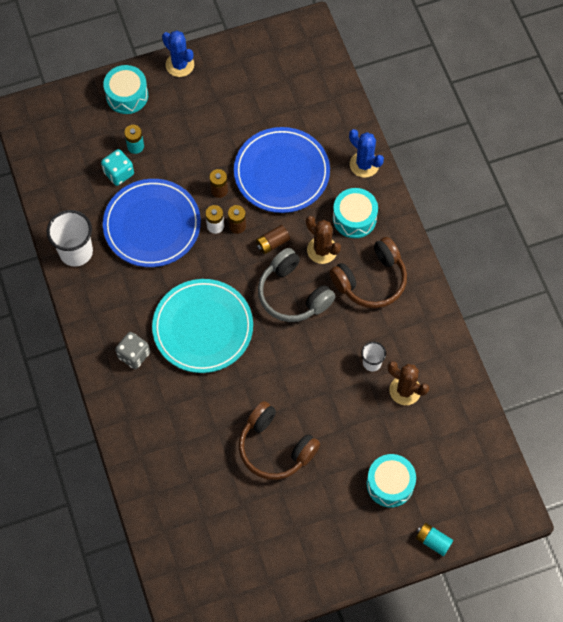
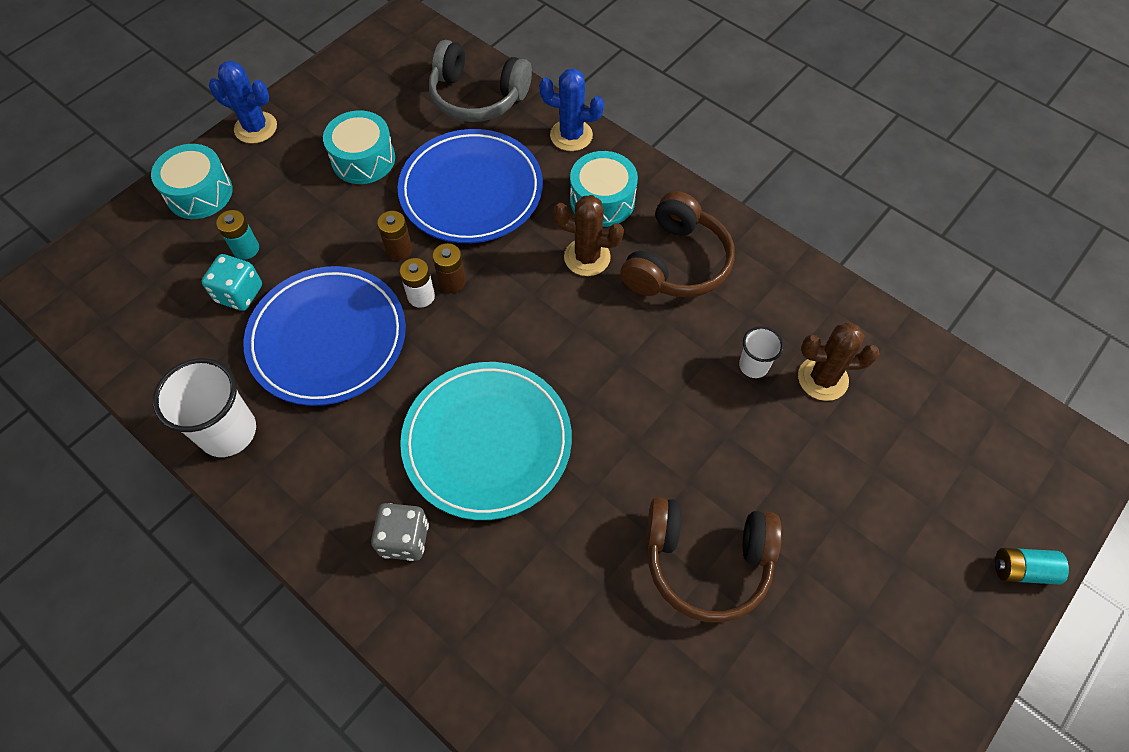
camera: 30 degrees left, 5 degrees down
(272, 243) = (515, 280): brown battery -> none
(293, 294) = (586, 331): grey headphones -> grey headphones (477, 97)
(390, 484) = (902, 520): turquoise drum -> turquoise drum (363, 159)

